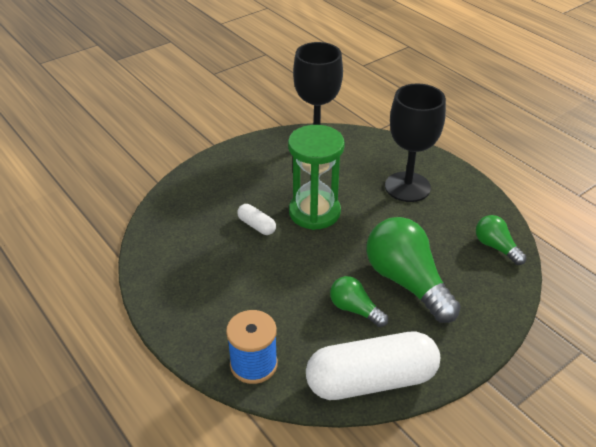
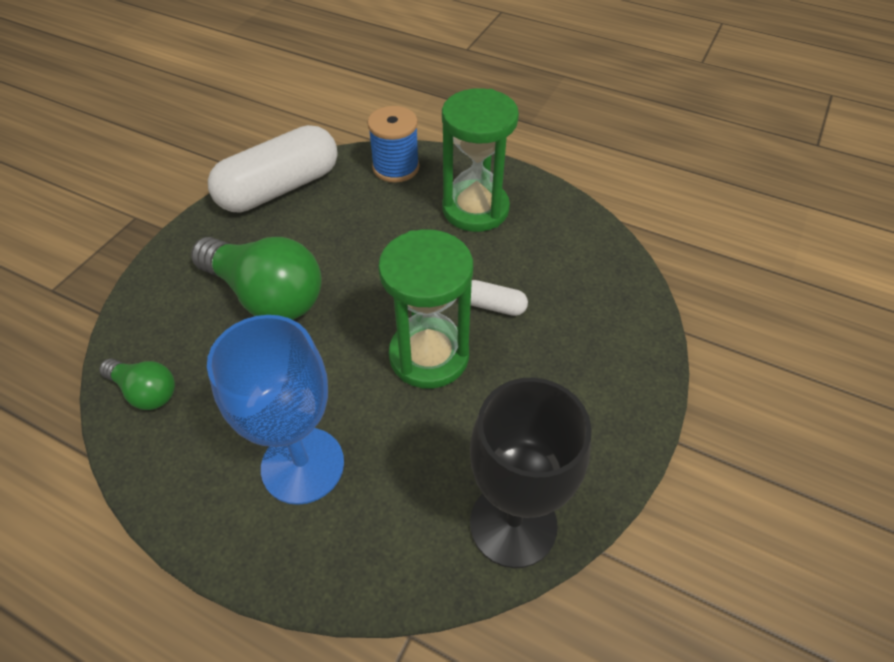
camera: 155 degrees right, 10 degrees up
(215, 296) = (475, 209): none -> green hourglass
(355, 309) = (319, 244): green light bulb -> none
(407, 187) = (302, 465): black goblet -> blue goblet

